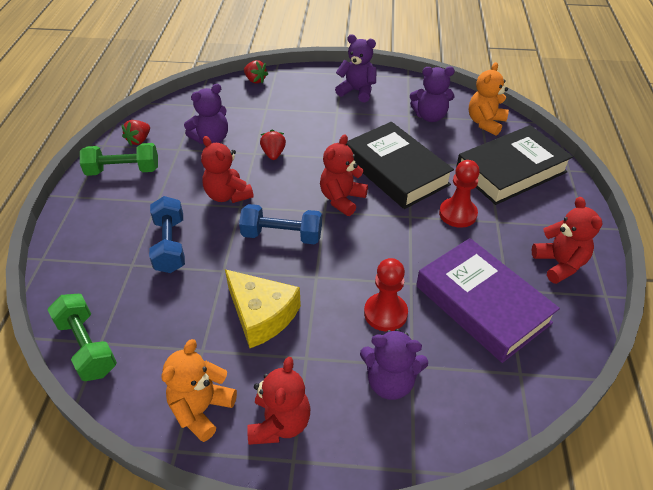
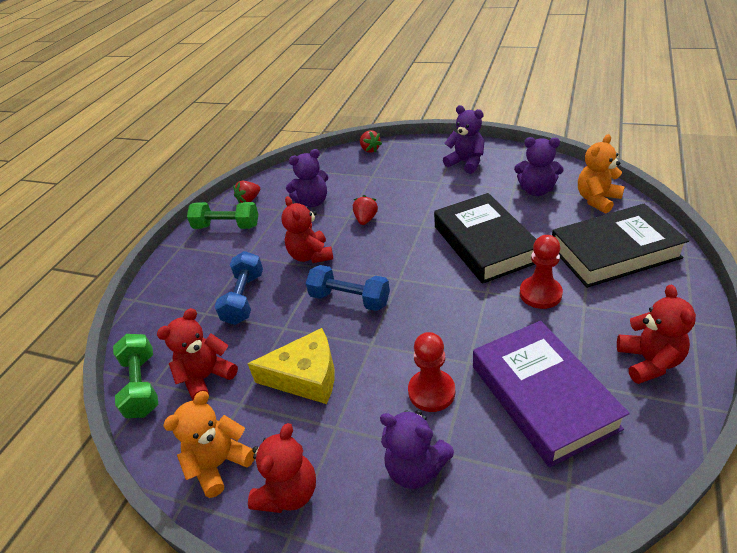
camera: 20 degrees right, 5 degrees down
(261, 315) = (306, 376): yellow cheese -> yellow cheese turned 60 degrees counterclockwise
(342, 199) = (420, 268): red teddy bear -> red teddy bear (206, 377)

